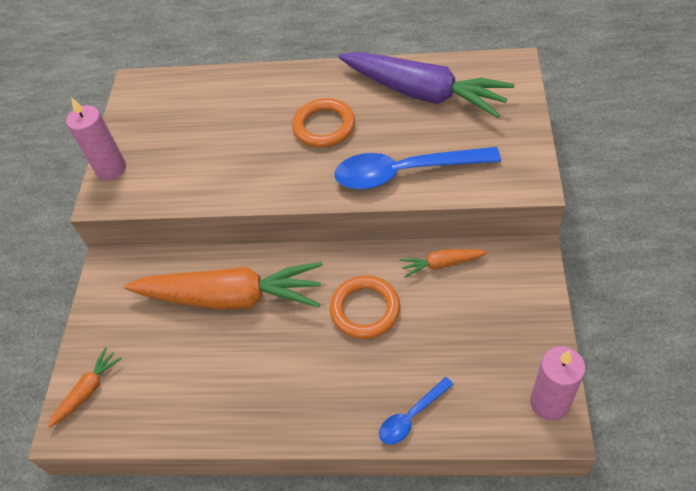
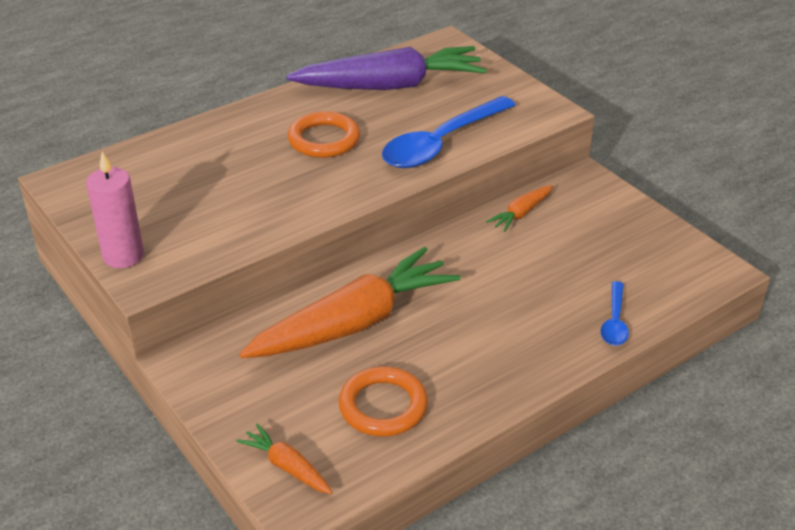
camera: 45 degrees left, 15 degrees down
(88, 391) = (287, 467): orange carrot -> orange carrot turned 45 degrees counterclockwise
(365, 309) = (492, 272): orange ring -> orange ring (383, 406)
(549, 403) = (703, 261): pink candle -> none

